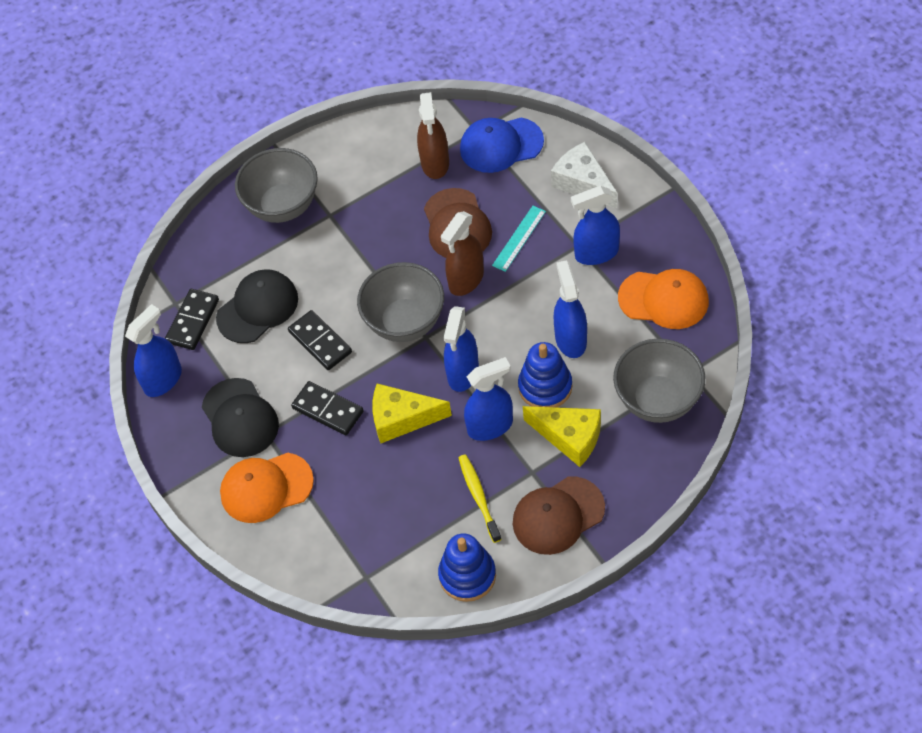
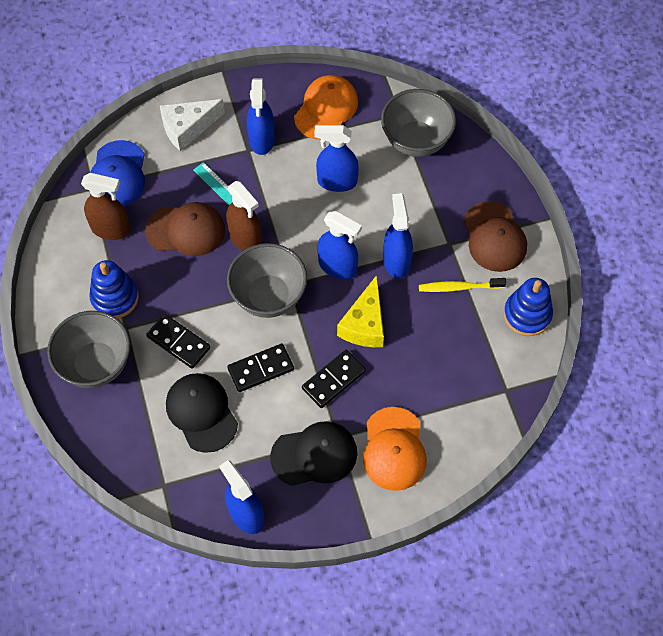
camera: 80 degrees left, 5 degrees up
(192, 321) = (191, 473): black domino -> black domino (178, 342)
(545, 387) = (374, 212): blue stacking toy -> blue stacking toy (115, 298)
(569, 437) = (427, 209): yellow cheese -> none

